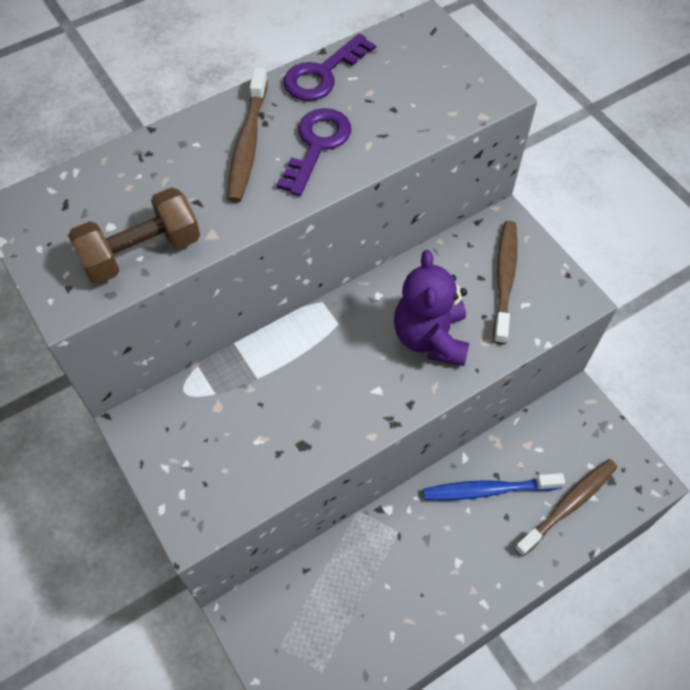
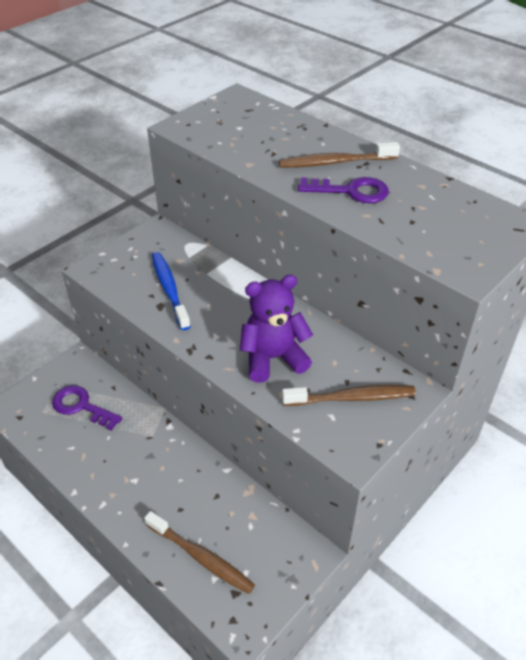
camera: 75 degrees right, 15 degrees down
(141, 252) = (223, 141): brown dumbbell -> none
(323, 74) = (425, 182): purple key -> purple key (82, 406)
(488, 490) = (201, 491): blue toothbrush -> blue toothbrush (169, 290)

